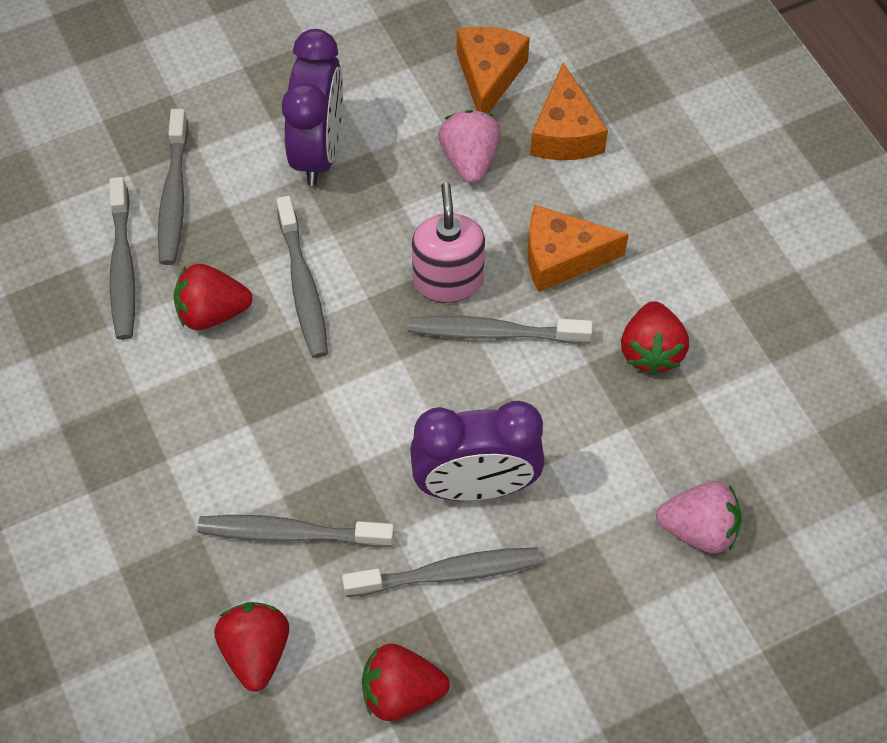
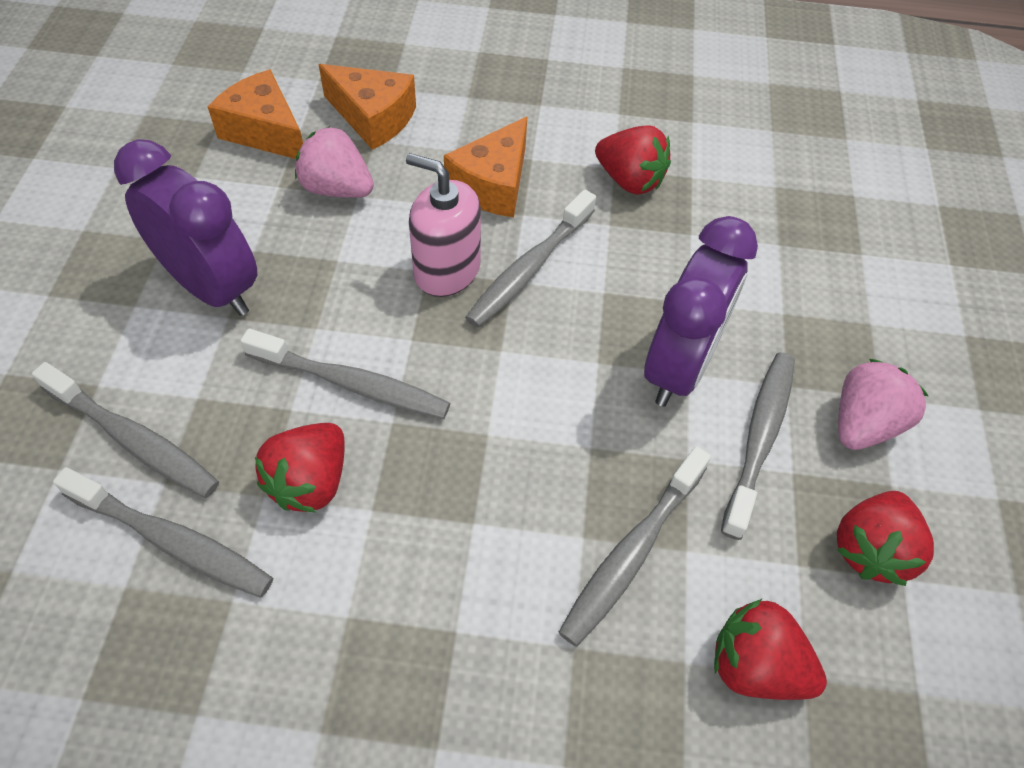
camera: 60 degrees left, 5 degrees down
(698, 529) = (817, 241): pink strawberry -> pink strawberry (863, 424)

